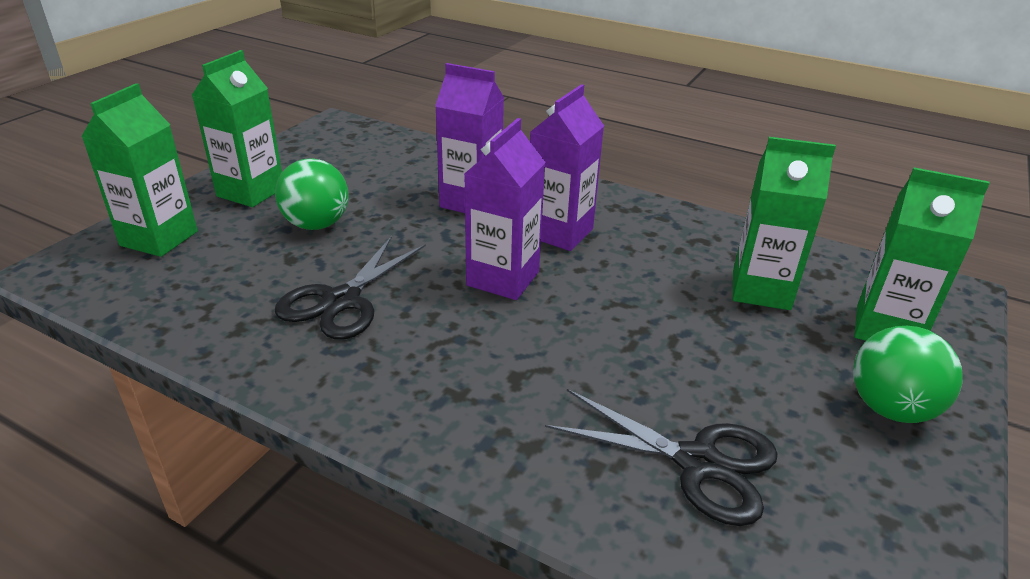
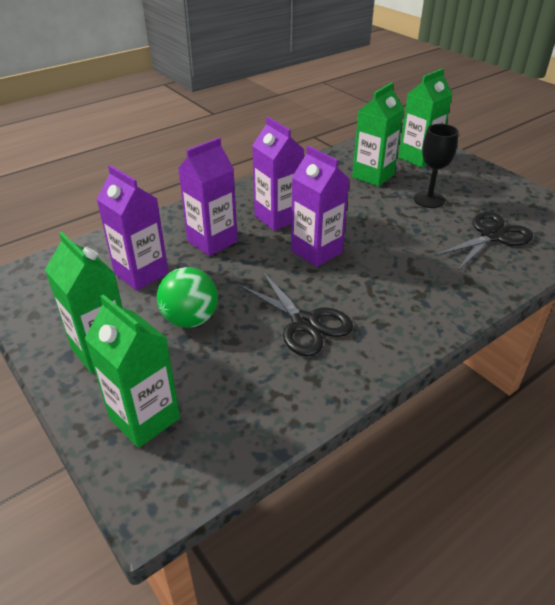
camera: 65 degrees left, 5 degrees up
(382, 178) = (141, 273): none -> purple carton
(749, 363) = (429, 200): none -> black goblet
(890, 408) = (471, 178): green ball -> none

